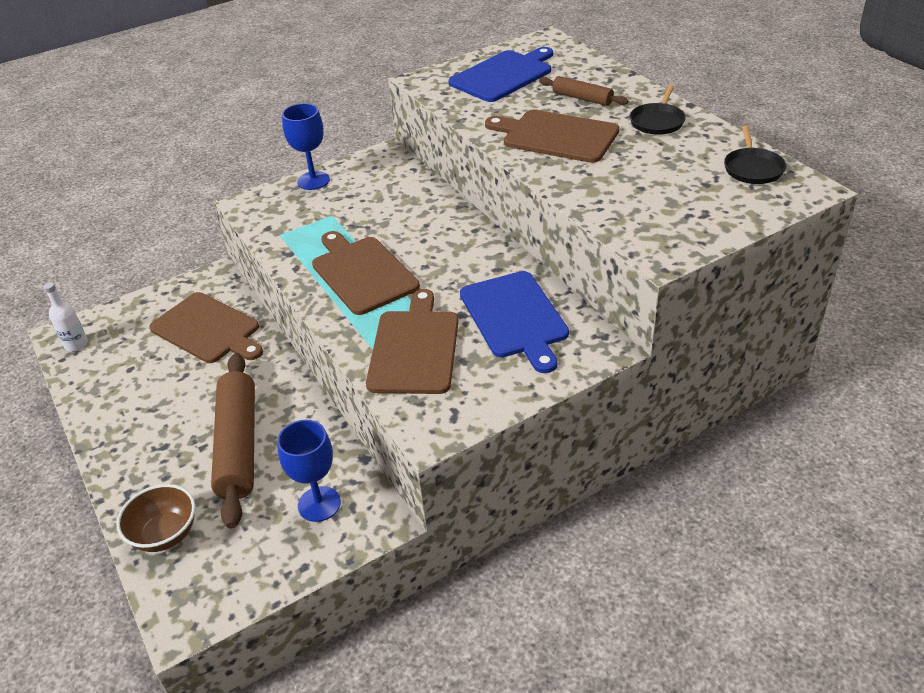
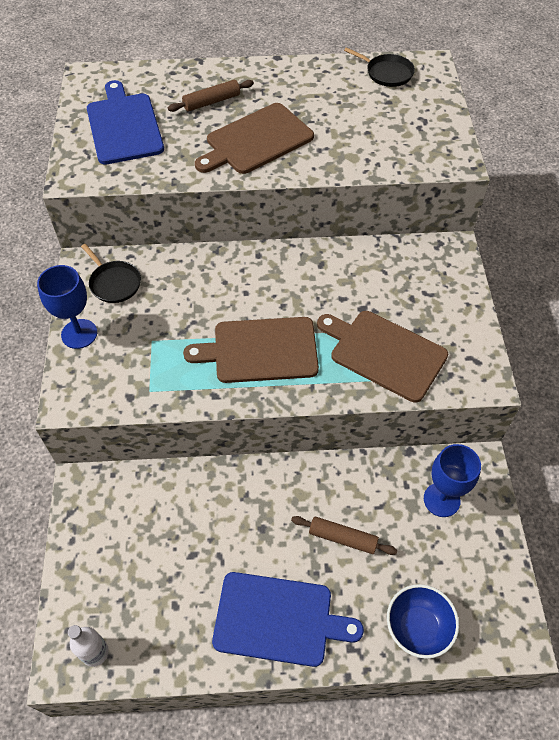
camera: 65 degrees left, 15 degrees up
(165, 534) = (417, 627): brown bowl -> blue bowl
(208, 329) = (165, 516): brown cutting board -> none
(238, 445) = (343, 538): brown rolling pin -> brown rolling pin, size x0.51
(515, 317) = (388, 280): blue cutting board -> blue cutting board (278, 619)
(657, 121) = (285, 83): black pan -> black pan (114, 283)

